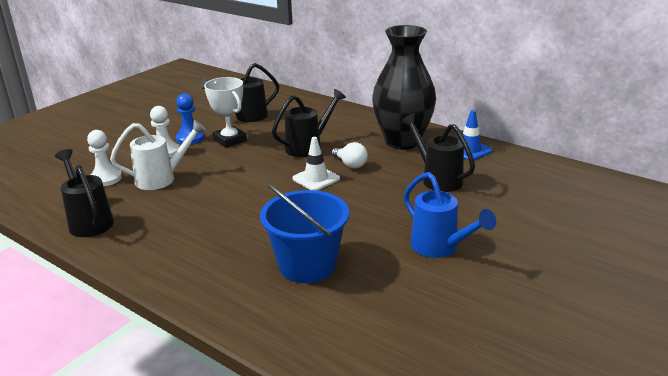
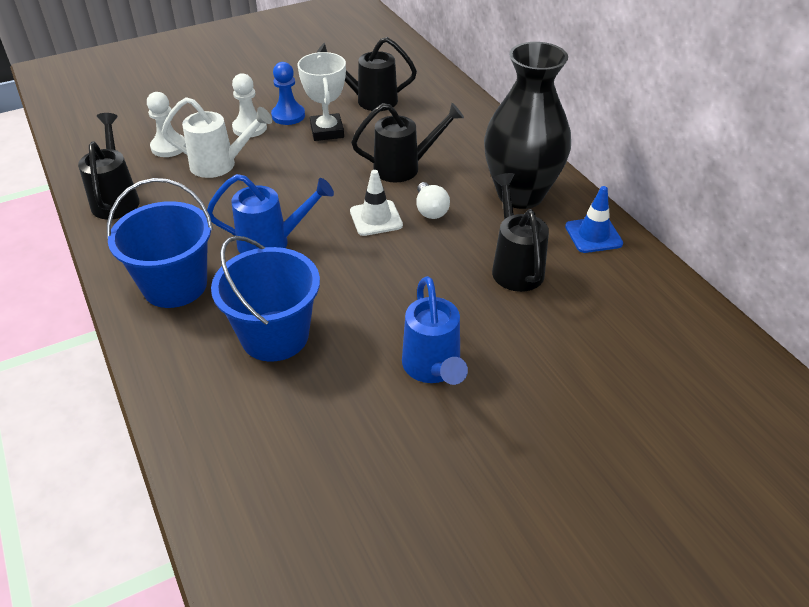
camera: 25 degrees right, 15 degrees up
(195, 260) = (175, 285): none -> blue bucket
(250, 213) = (272, 243): none -> blue watering can

